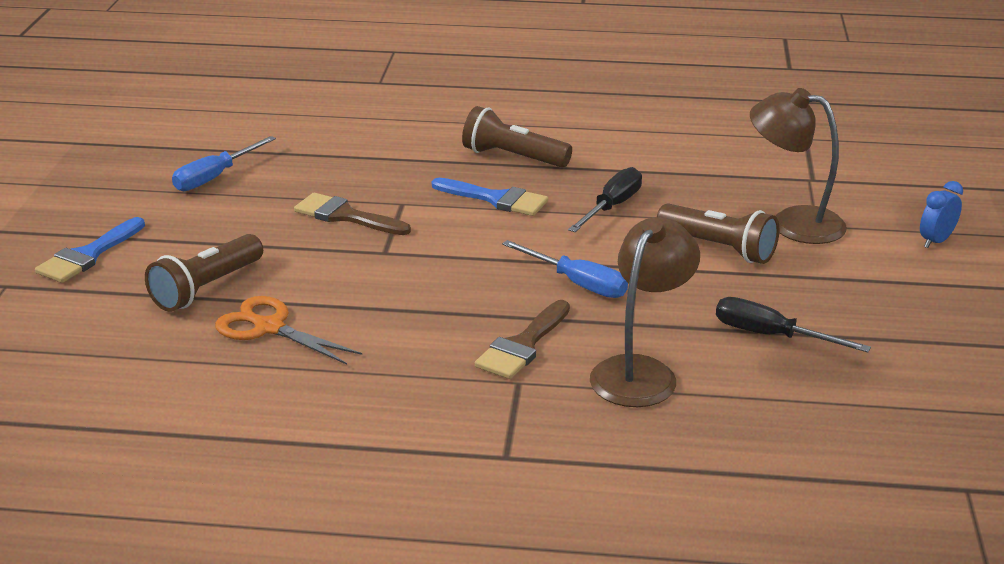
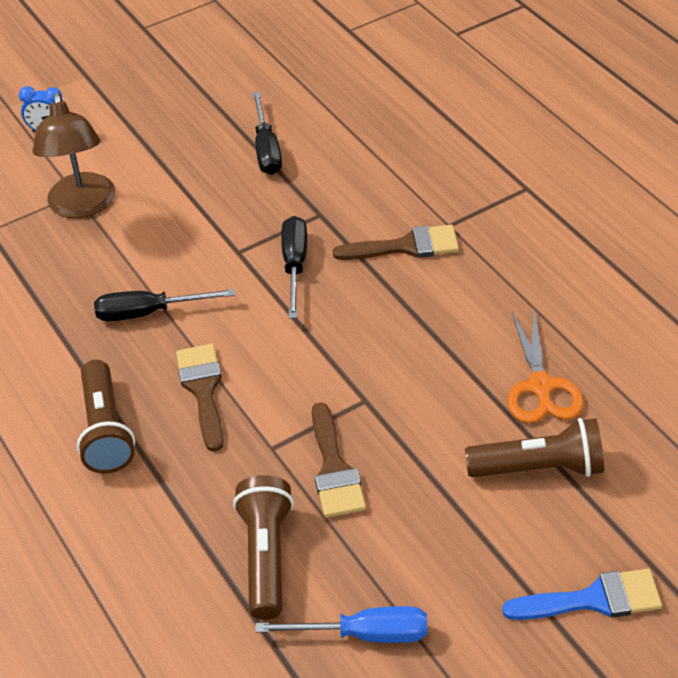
camera: 125 degrees left, 15 degrees up
(496, 199) = (203, 390): blue brush -> brown brush
(577, 283) = (295, 265): blue screwdriver -> black screwdriver
(641, 372) = (374, 181): brown lamp -> none
(719, 248) = (164, 223): brown flashlight -> brown flashlight (266, 556)

